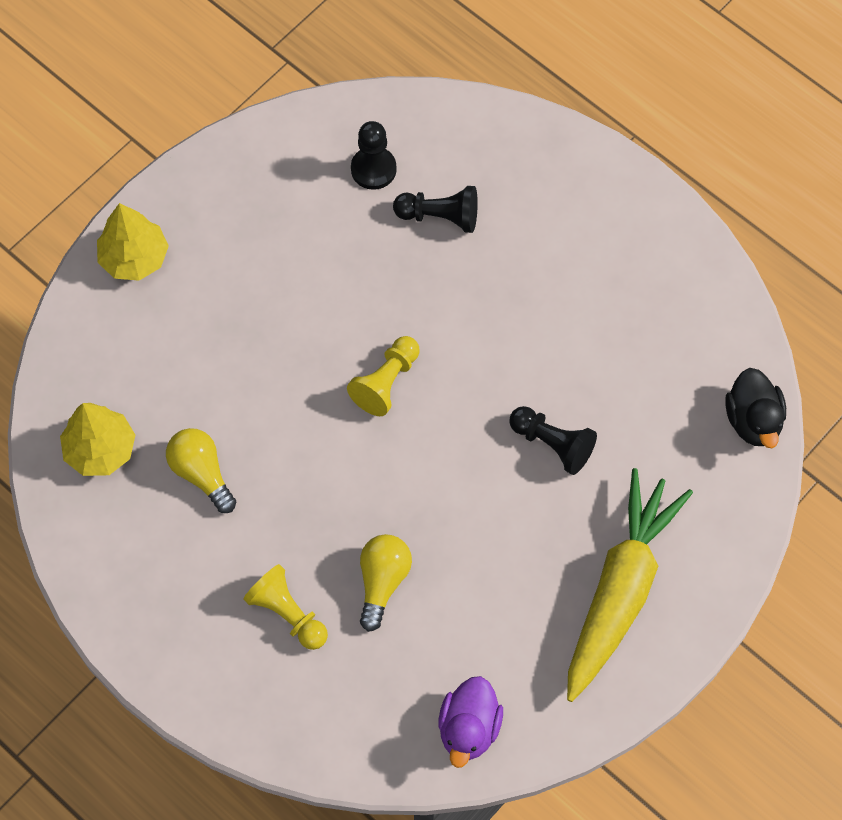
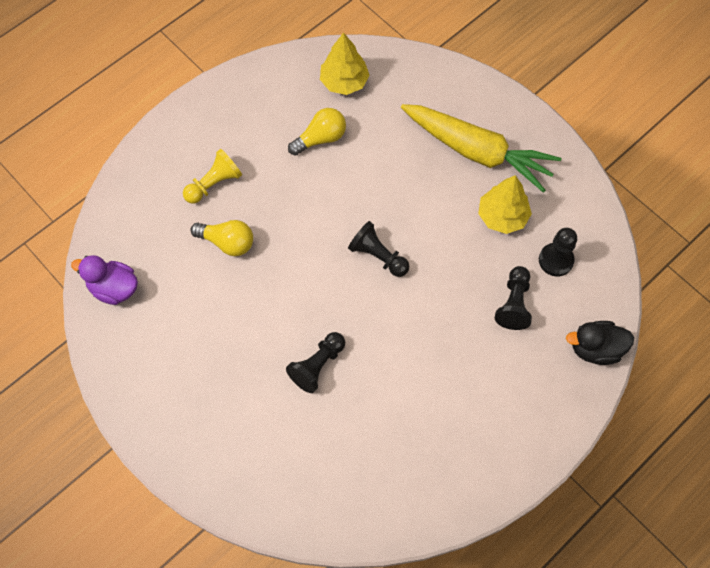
camera: 95 degrees right, 0 degrees up
(134, 258) = (485, 105): yellow tree -> yellow tree (502, 216)
(386, 382) = (378, 256): yellow pawn -> black pawn
(620, 590) = (196, 401): yellow carrot -> yellow carrot (477, 152)
(753, 420) = (321, 522): black duck -> black duck (595, 349)

